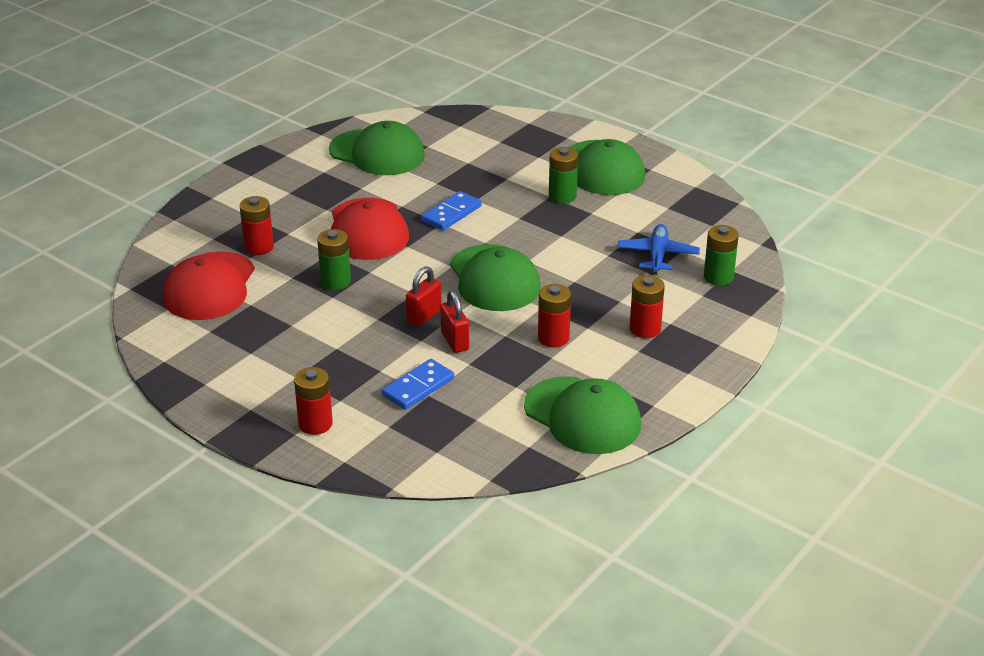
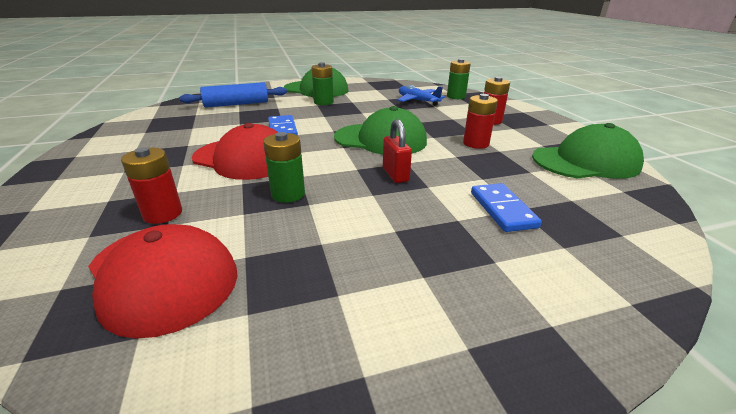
camera: 55 degrees left, 5 degrees down
(315, 424) = (537, 298): red battery -> none
(377, 153) = (163, 128): green cap -> none
(455, 341) = (445, 174): red padlock -> none
(484, 149) = (236, 104): none -> blue rolling pin

